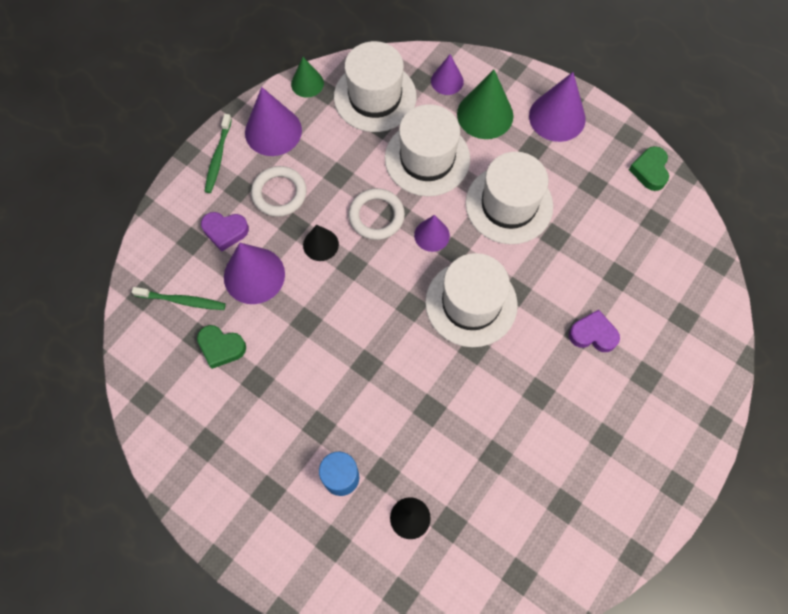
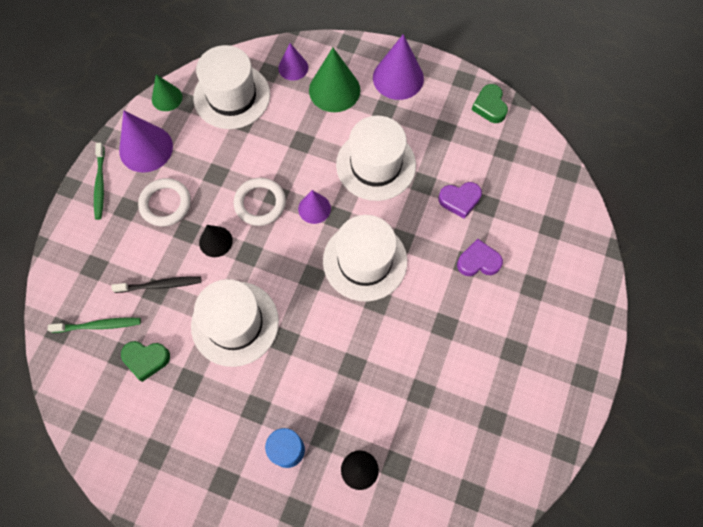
camera: 15 degrees left, 0 degrees up
(225, 231) = (123, 251): purple heart -> purple heart (459, 200)
(254, 275) = (161, 285): purple cone -> black toothbrush
(427, 158) = (293, 141): white hat -> white hat (235, 323)

